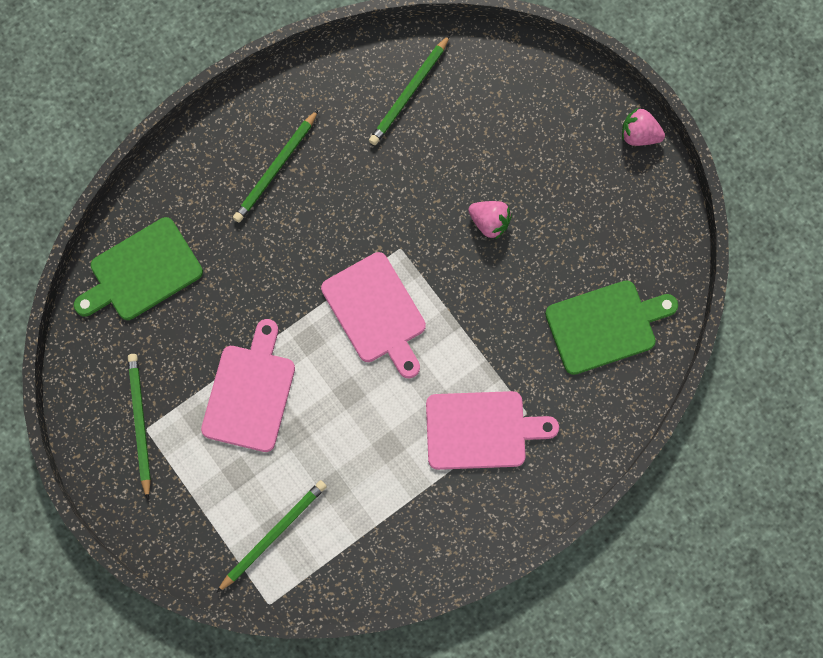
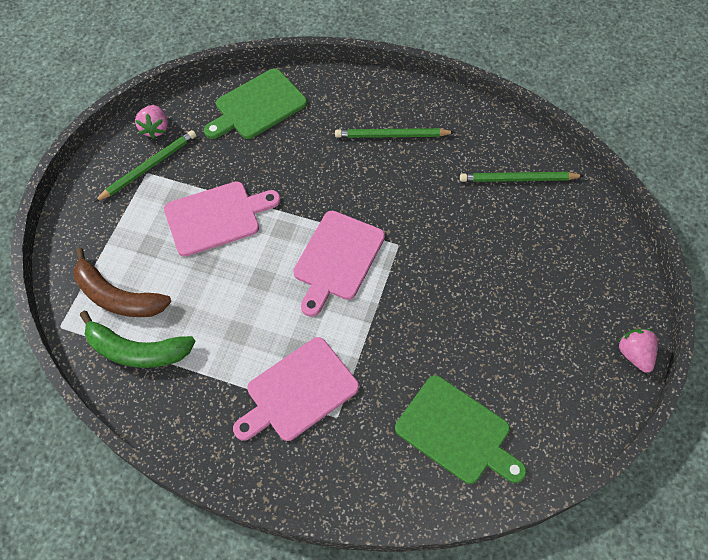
camera: 55 degrees right, 15 degrees down
(141, 272) = (257, 106): green cutting board -> green cutting board turned 60 degrees counterclockwise
(273, 534) = (117, 296): green pencil -> brown banana
(343, 547) = (136, 350): none -> green banana
(481, 430) = (298, 391): pink cutting board -> pink cutting board turned 90 degrees clockwise
(489, 222) = (468, 291): pink strawberry -> pink strawberry (155, 129)

